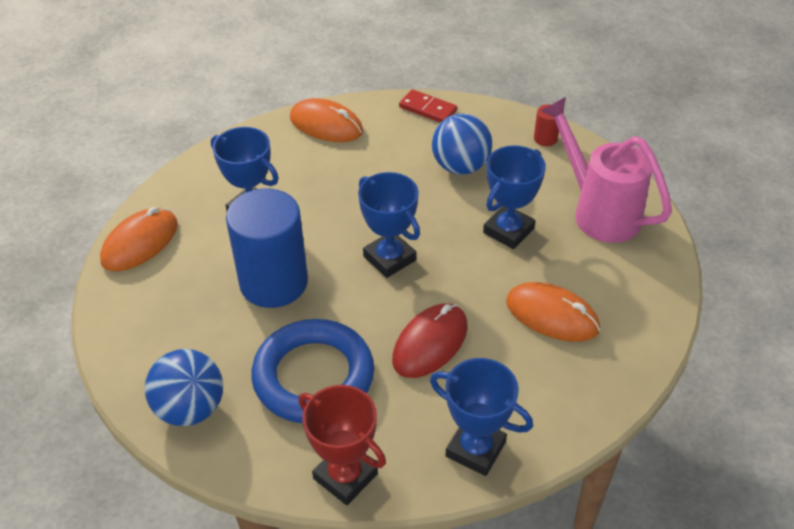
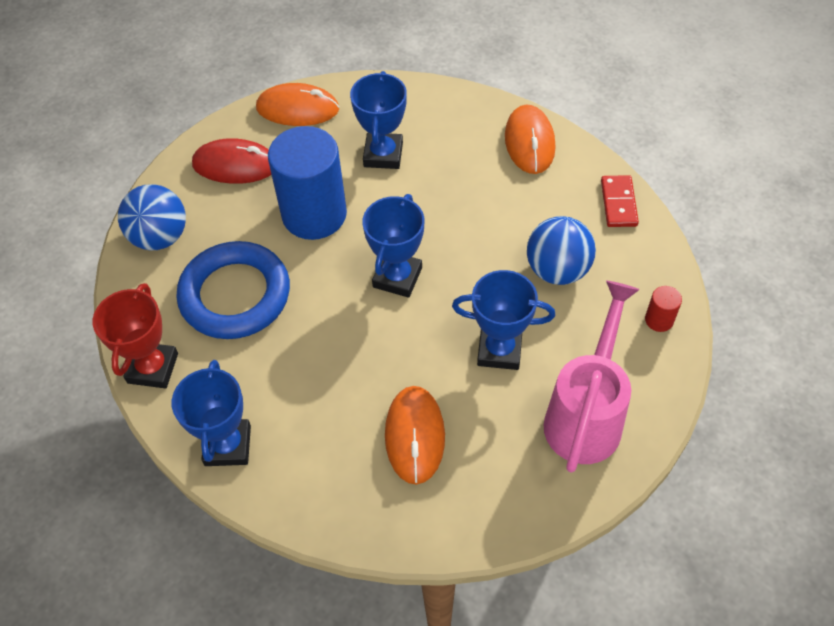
camera: 60 degrees right, 10 degrees up
(430, 343) = (320, 357): red mouse -> red mouse (235, 165)

